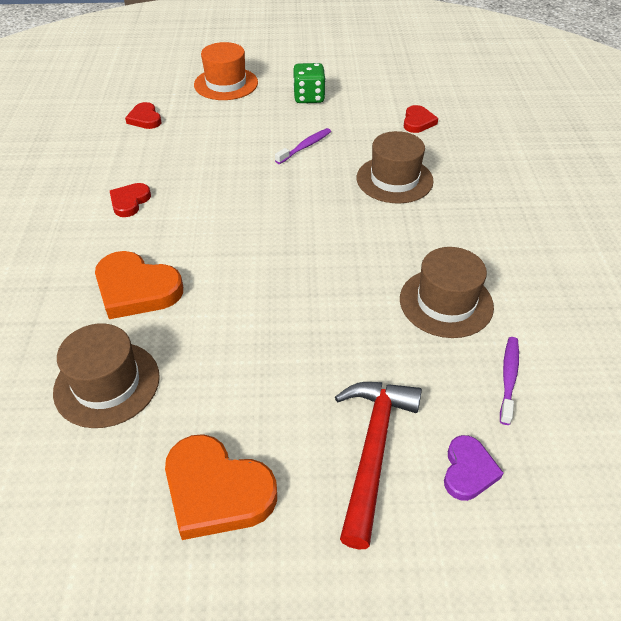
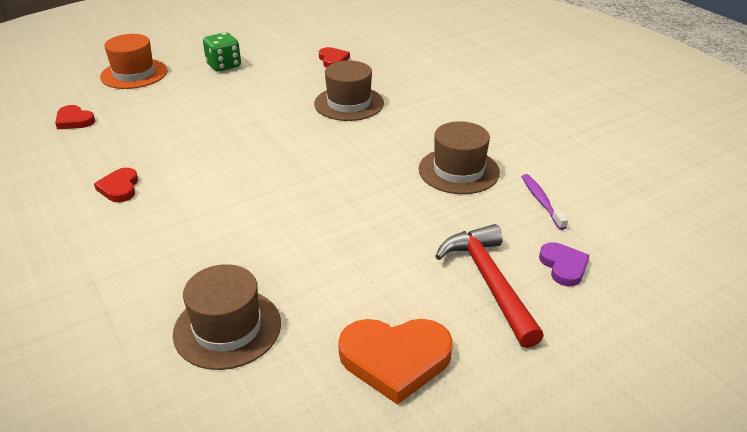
camera: 30 degrees left, 10 degrees down
(136, 289) = (190, 250): orange heart -> none
(305, 146) = (252, 101): purple toothbrush -> none

